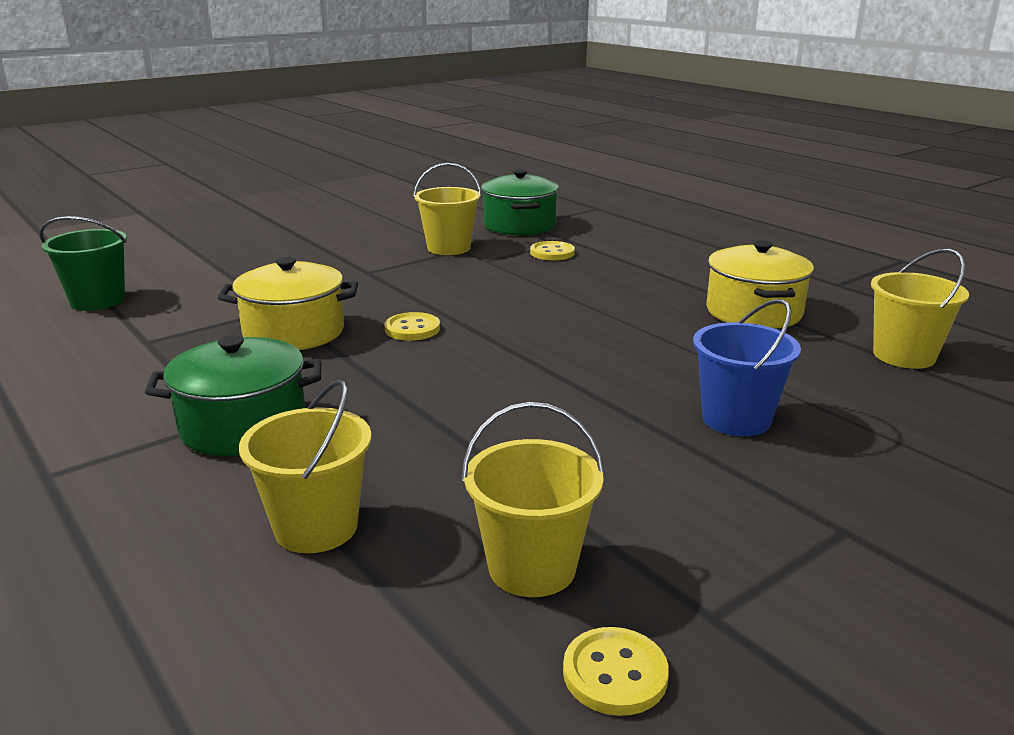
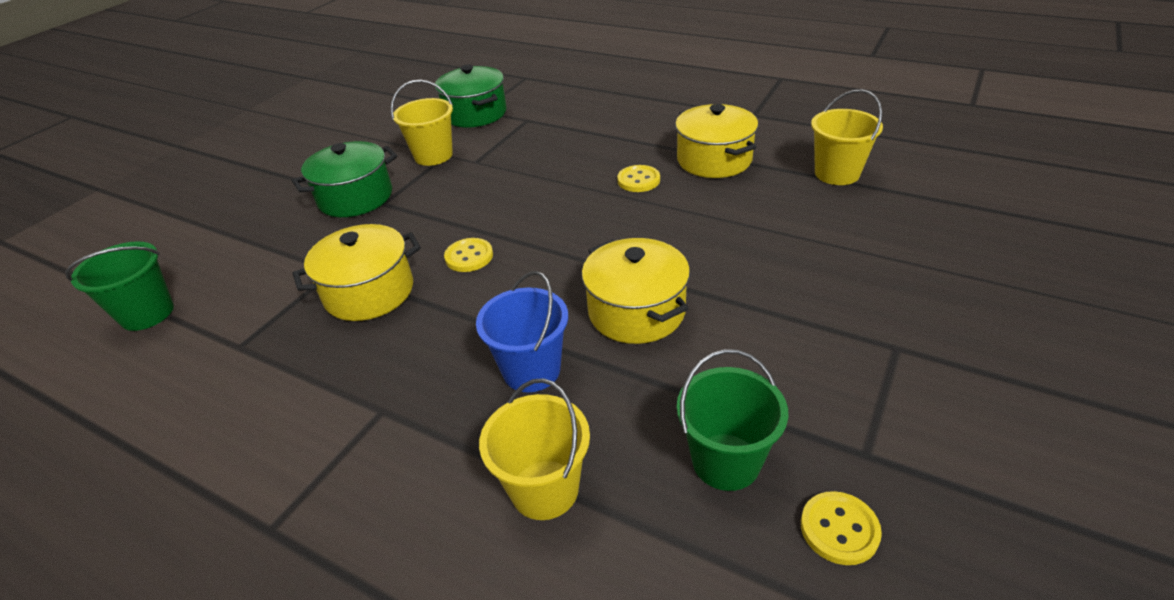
camera: 20 degrees left, 15 degrees up
(243, 426) = (405, 410): green pot -> green pot (355, 197)
(532, 567) = (726, 461): yellow bucket -> green bucket
(547, 414) = (636, 311): none -> yellow pot
(552, 253) = (523, 138): yellow button -> yellow button (638, 180)
(736, 419) = (768, 270): blue bucket -> blue bucket (531, 370)

